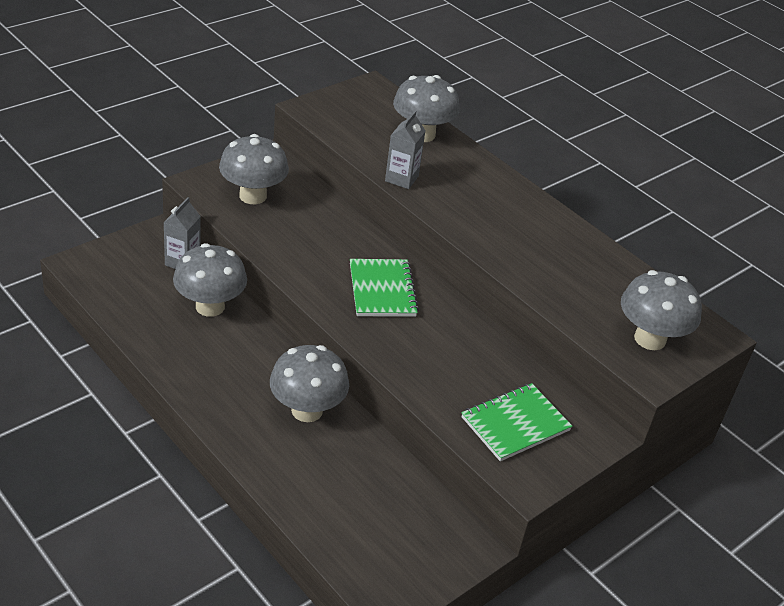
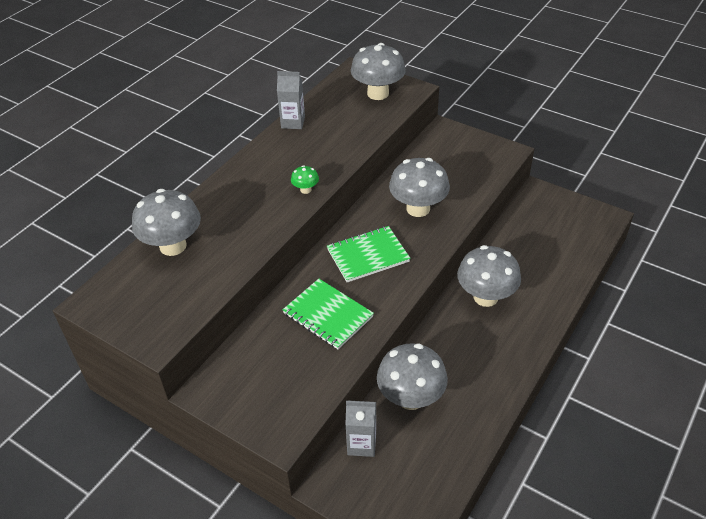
camera: 100 degrees left, 5 degrees up
(253, 196) = (281, 381): grey mushroom -> grey mushroom (418, 208)
(401, 179) = (255, 242): grey carton -> grey carton (293, 122)
(469, 228) = (305, 190): none -> green mushroom
(515, 424) = (461, 164): green notebook -> green notebook (328, 315)

